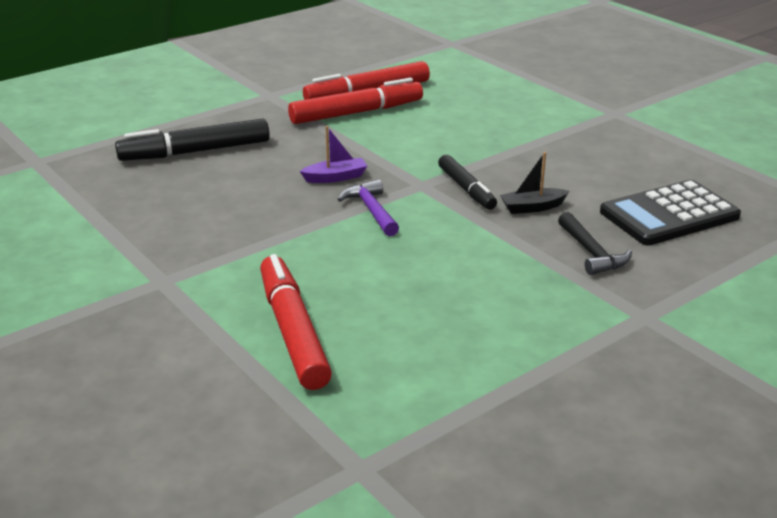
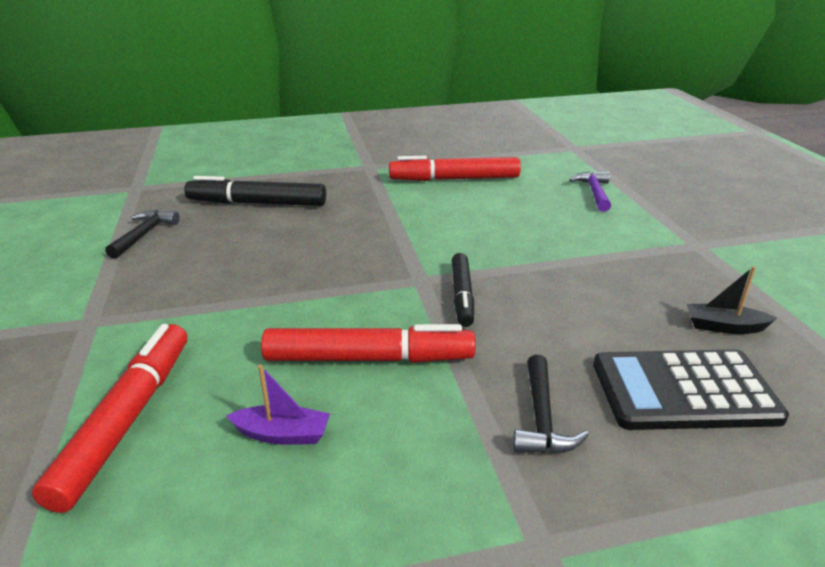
camera: 25 degrees right, 0 degrees up
(113, 202) = (144, 234): none -> black hammer
(335, 177) = (347, 253): purple boat -> purple boat (282, 434)
(356, 113) = (427, 195): red marker -> red marker (369, 358)
(371, 210) = (346, 296): purple hammer -> purple hammer (594, 192)
(532, 207) = (516, 336): black boat -> black boat (724, 327)

